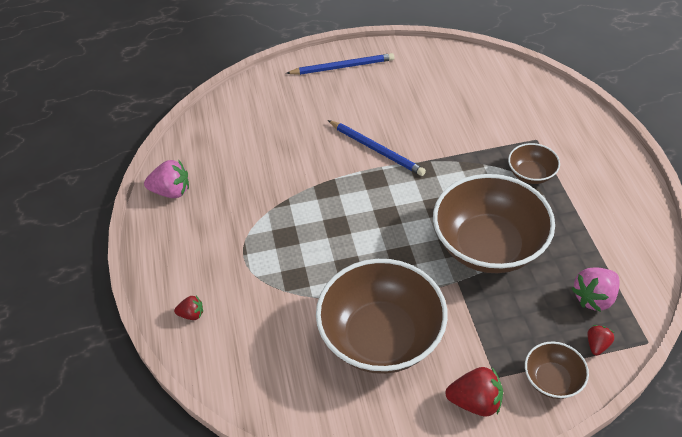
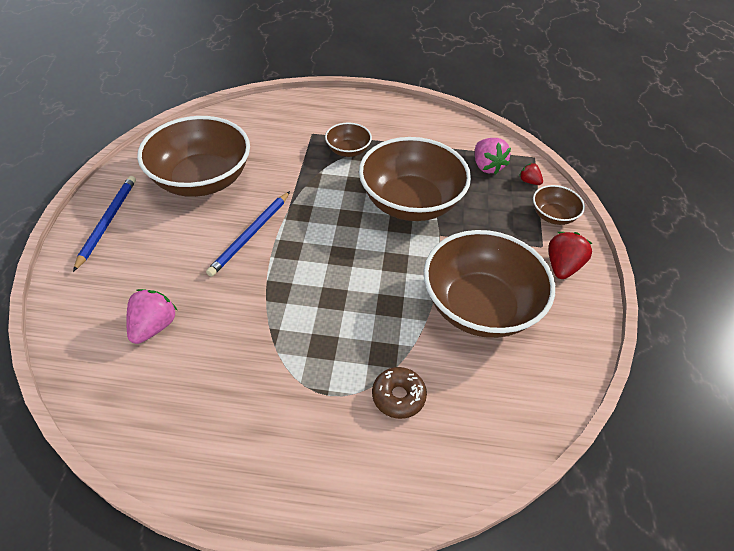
camera: 75 degrees left, 0 degrees up
(171, 191) = (179, 450): pink strawberry -> pink strawberry (154, 326)
(191, 314) = (390, 472): red strawberry -> none
(258, 301) = (398, 396): none -> brown donut
(376, 149) = (250, 235): blue pencil -> blue pencil turned 150 degrees clockwise
(421, 95) = (202, 180): none -> brown bowl

